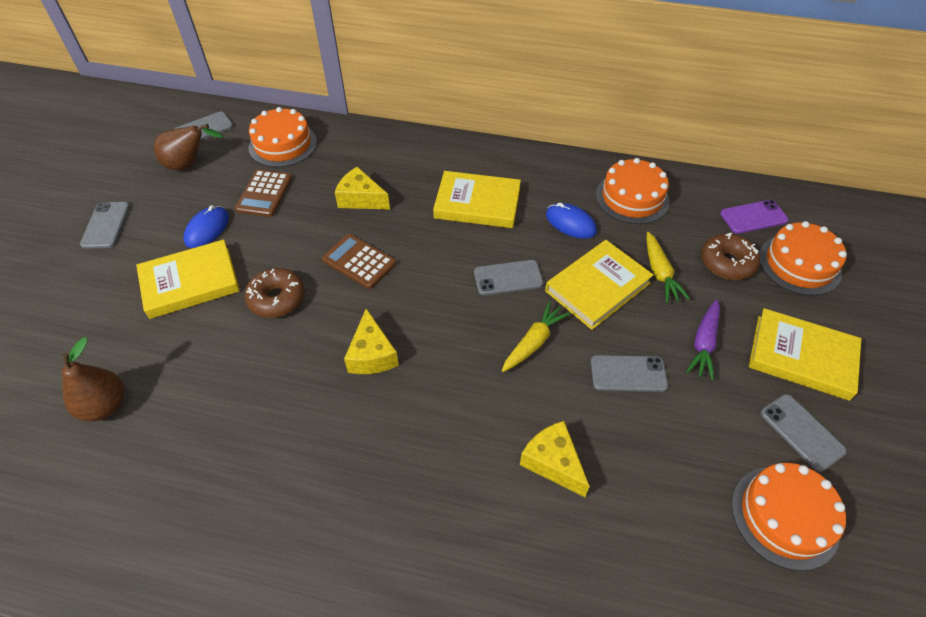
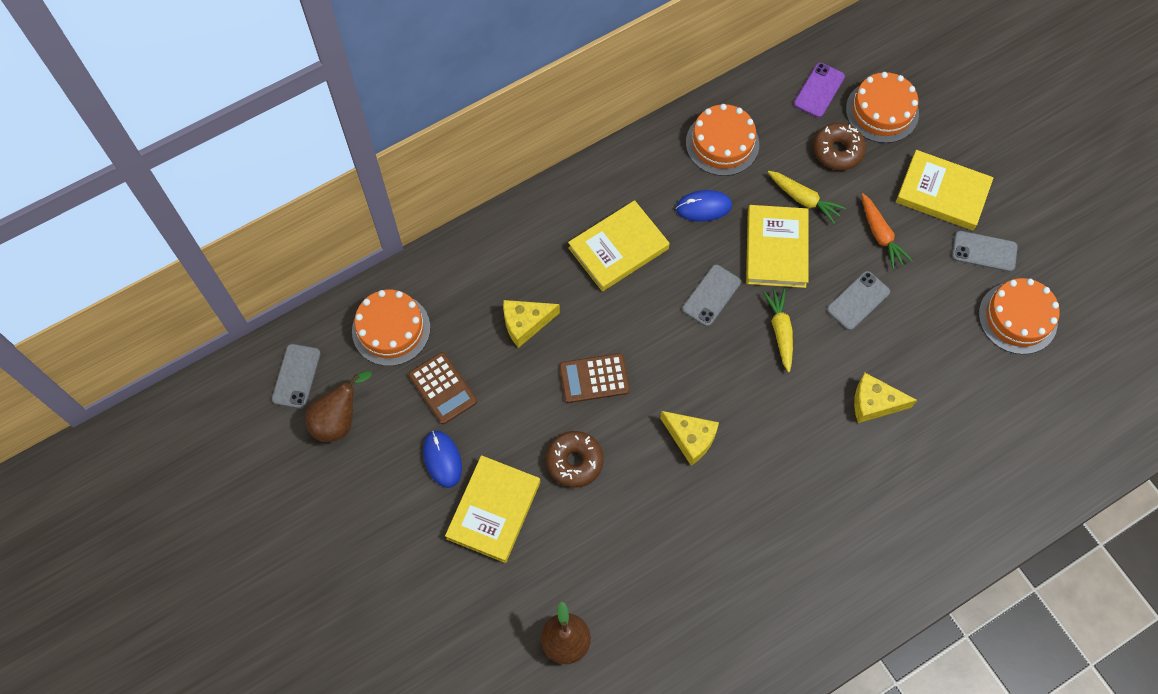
camera: 45 degrees left, 15 degrees up
(106, 225) = (354, 533): grey phone -> none
(704, 343) = (880, 235): purple carrot -> orange carrot
(801, 357) = (942, 193): yellow book -> yellow book turned 45 degrees clockwise

